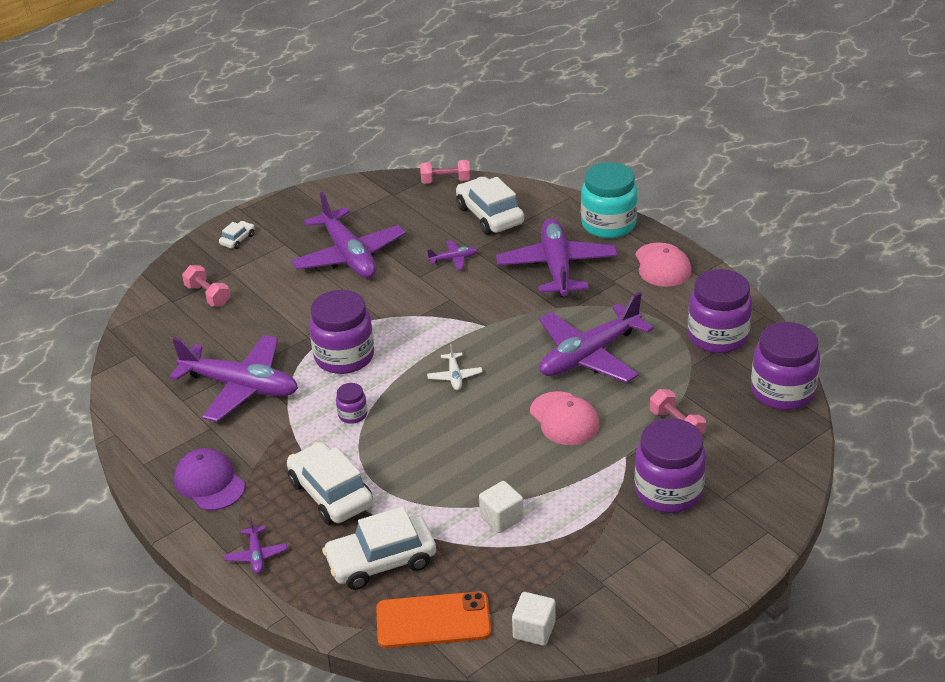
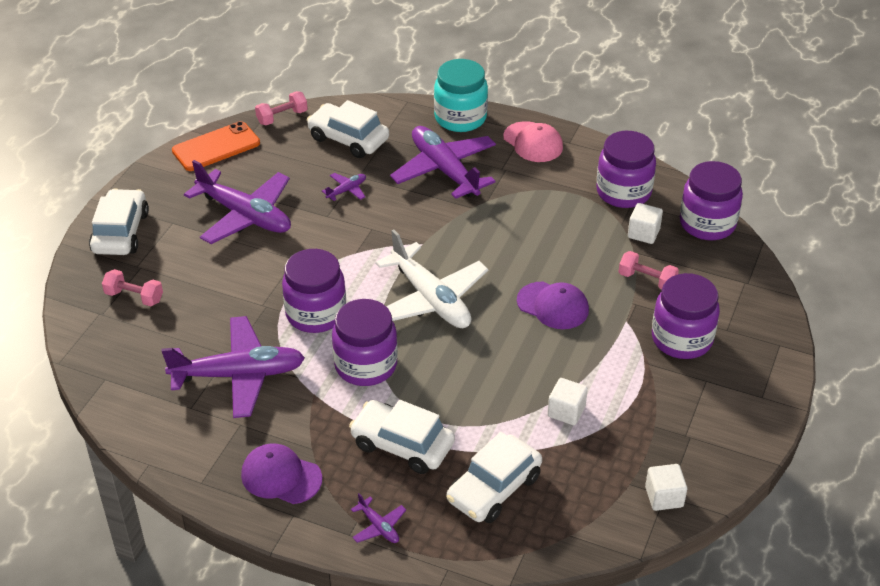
camera: 30 degrees left, 5 degrees up
(237, 240) = (120, 232): white car -> white car, size x2.12
(352, 414) = (366, 365): purple jar -> purple jar, size x2.15
(433, 621) = (577, 522): orange phone -> orange phone (216, 147)
(454, 376) = (430, 299): white plane -> white plane, size x2.38
(564, 419) = (553, 306): pink cap -> purple cap
(589, 355) = (531, 242): purple plane -> none
(708, 381) = (643, 233): none -> white cube

